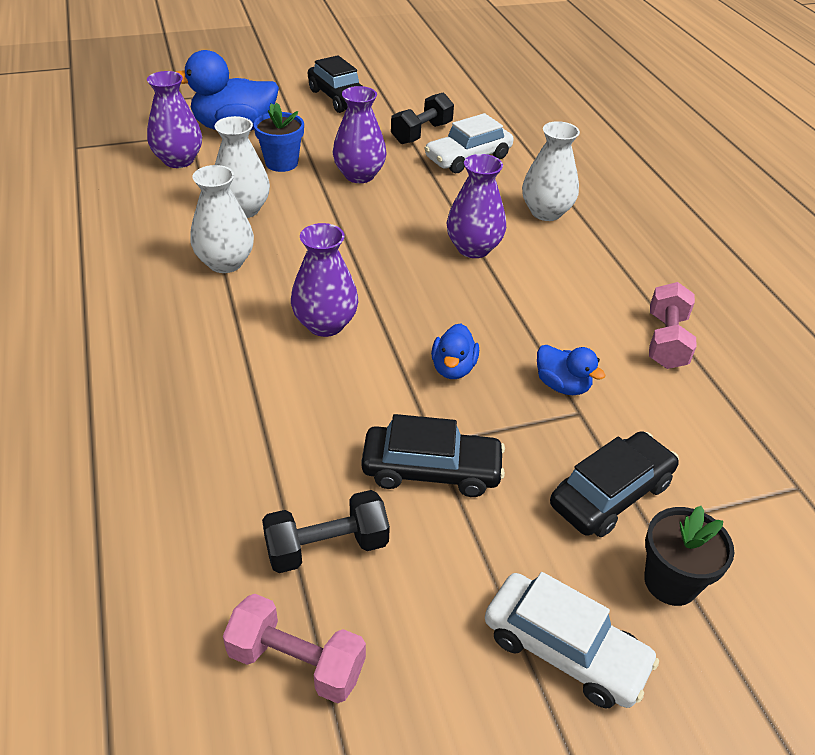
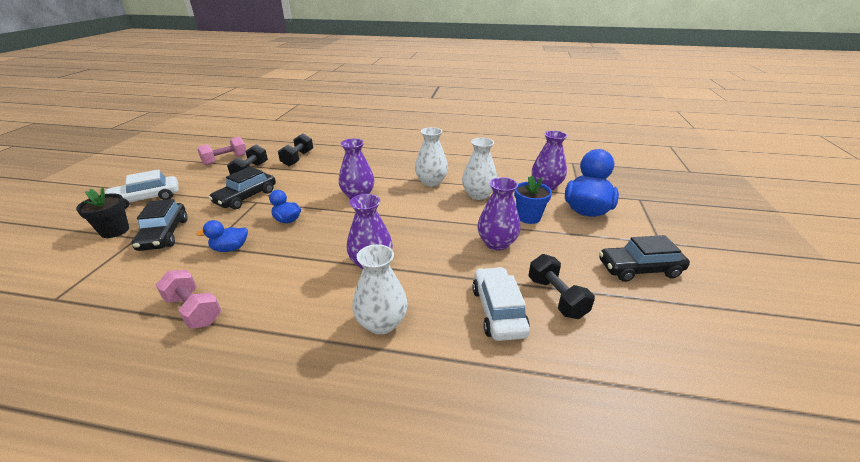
camera: 120 degrees right, 10 degrees down
(212, 500) = (298, 158): none -> black dumbbell

